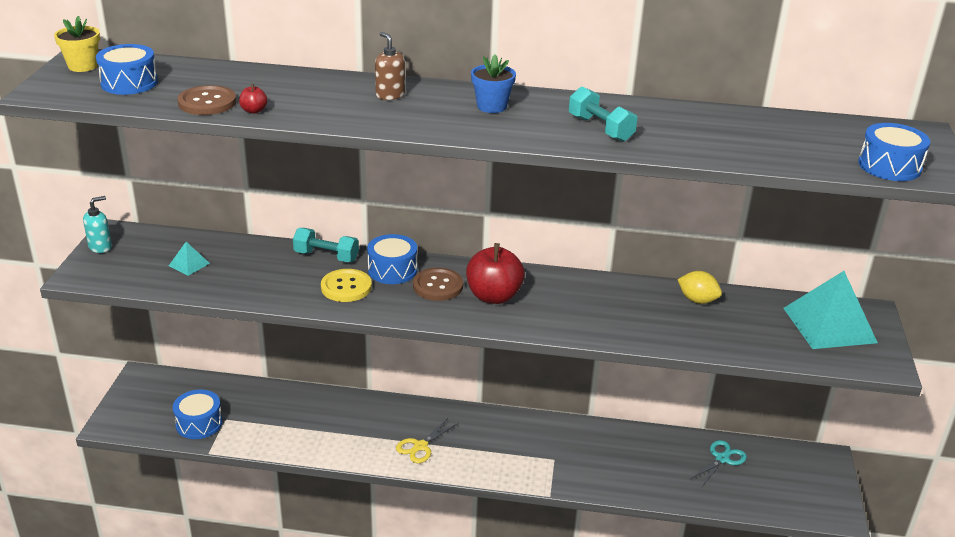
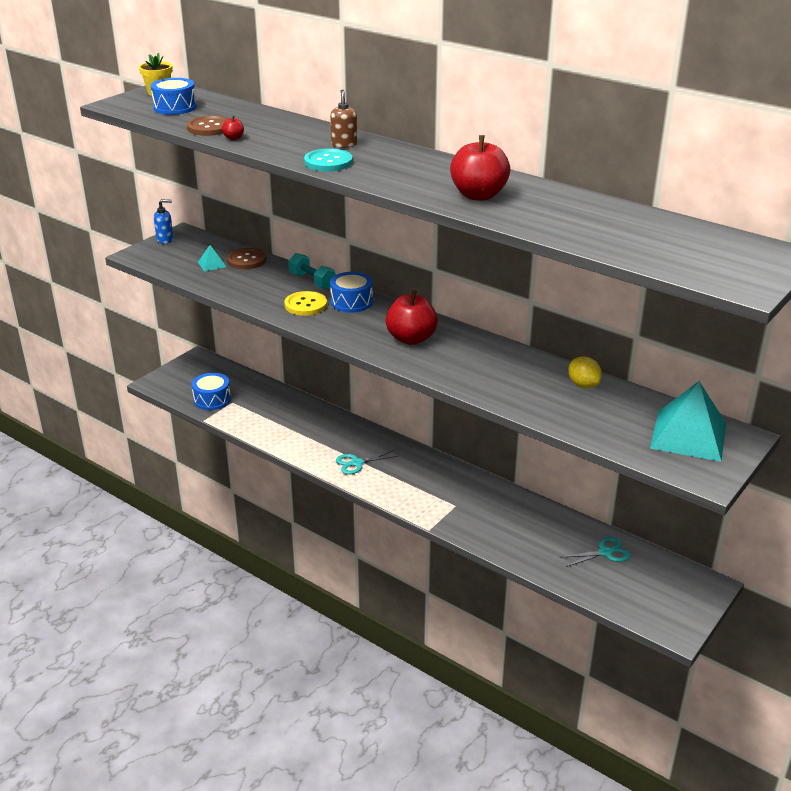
camera: 30 degrees right, 0 degrees up
(100, 247) = (165, 240): turquoise soap dispenser -> blue soap dispenser
(400, 120) = (328, 162): none -> turquoise button
(420, 446) = (356, 463): yellow scissors -> turquoise scissors
(438, 286) = (375, 321): brown button -> brown button (246, 260)
(492, 106) = (412, 165): blue flower pot -> none
(600, 128) = (478, 195): turquoise dumbbell -> red apple
(889, 166) = (704, 271): blue drum -> none

